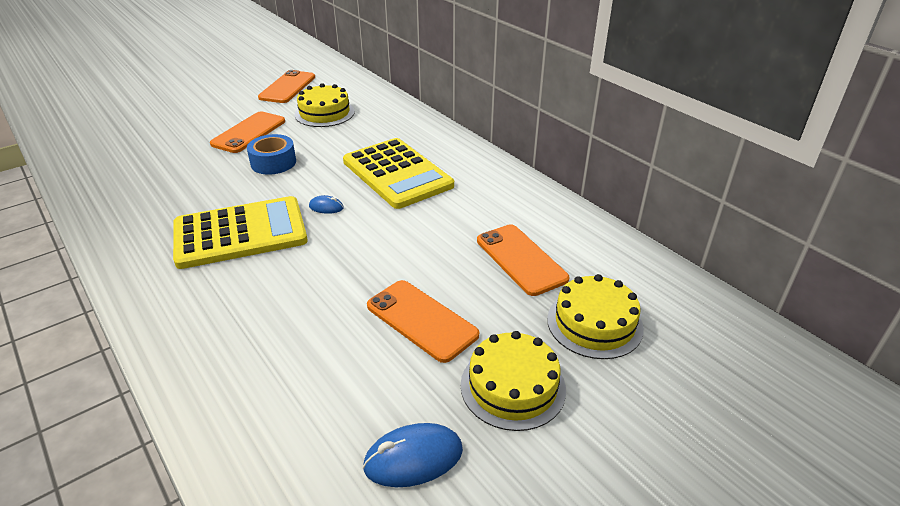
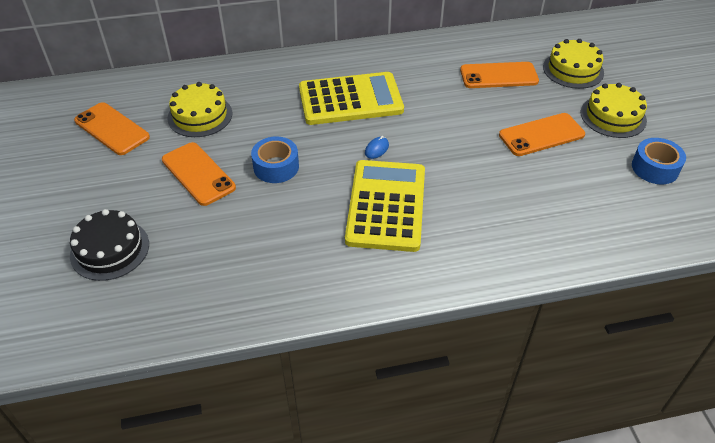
camera: 65 degrees left, 10 degrees up
(150, 125) = (110, 249): none -> black cake
(413, 458) = (655, 168): blue mouse -> blue tape

